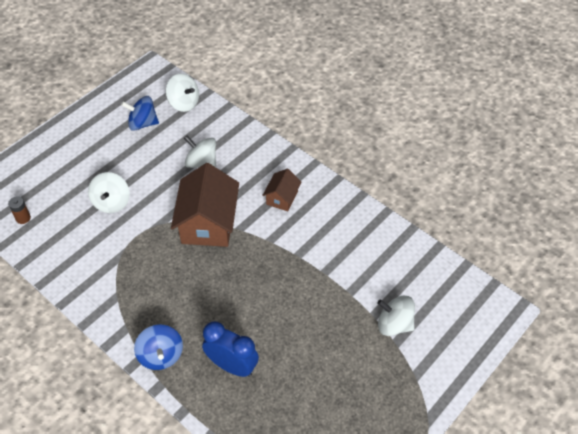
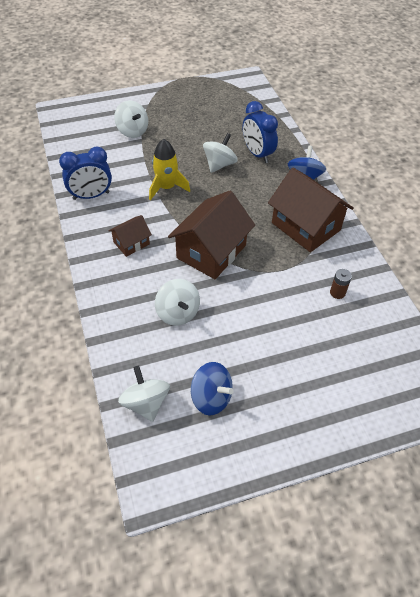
camera: 150 degrees left, 0 degrees up
(23, 218) = (389, 339): brown battery -> brown battery (337, 292)
(112, 202) = (291, 313): white spinning top -> white spinning top (219, 164)
(133, 292) = (305, 226): none -> brown house
(297, 268) = (167, 187): none -> yellow rocket
(358, 224) = (91, 196): none -> blue clock

